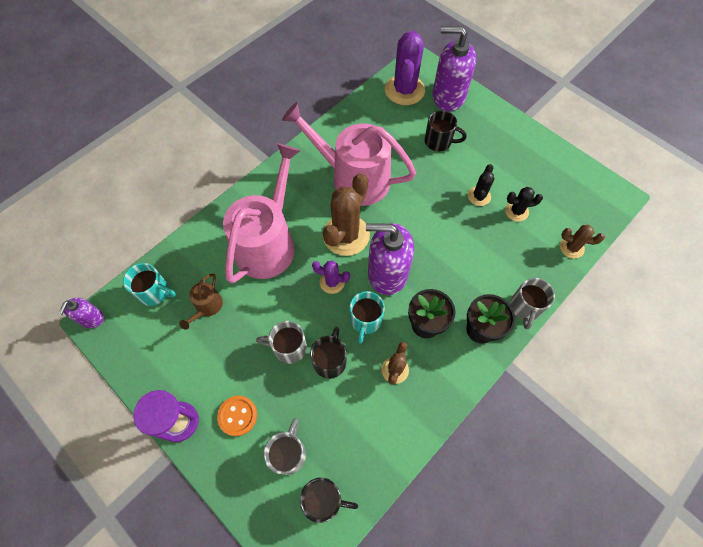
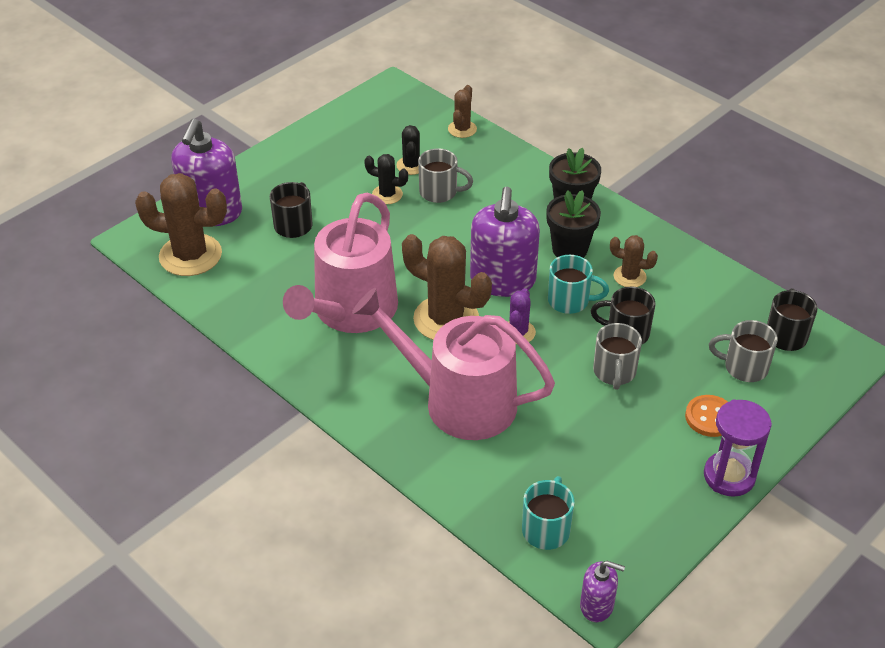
camera: 90 degrees left, 20 degrees down
(207, 307) = (565, 462): brown watering can -> none
(404, 90) = (190, 255): purple cactus -> brown cactus
(525, 307) = (541, 171): grey mug -> grey mug (439, 192)

